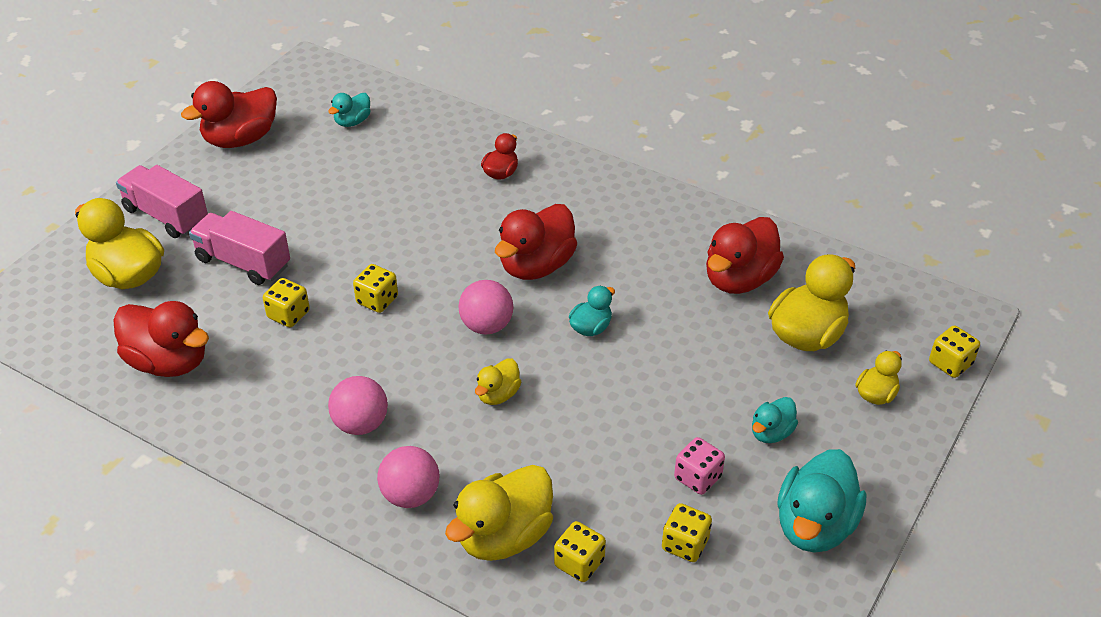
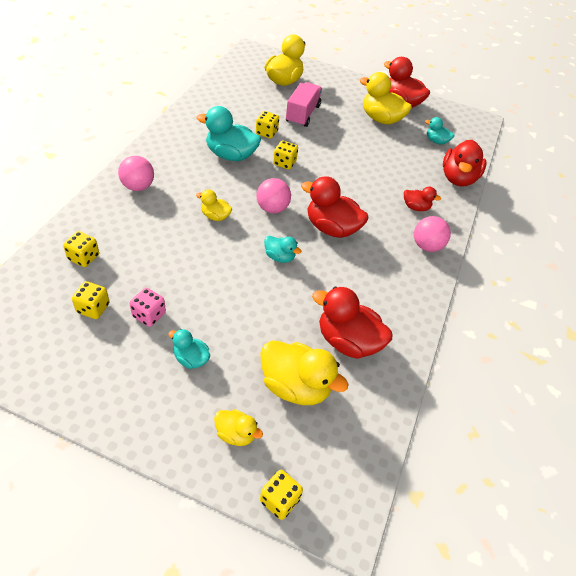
camera: 75 degrees right, 5 degrees up
(166, 216) = (330, 87): pink truck -> none
(169, 362) = (226, 99): red duck -> red duck (458, 178)
(361, 424) = (189, 165): pink ball -> pink ball (426, 246)
(504, 536) = (106, 224): yellow duck -> yellow duck (381, 119)
(814, 526) = (103, 384): turquoise duck -> turquoise duck (231, 155)

